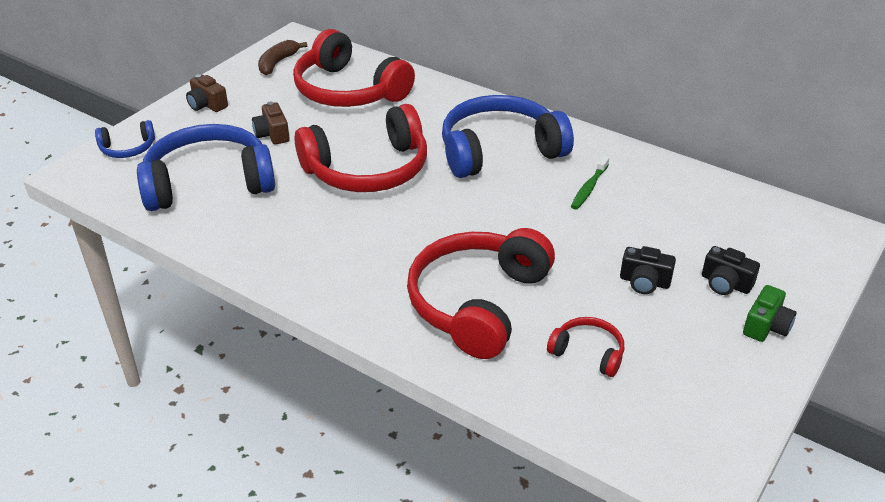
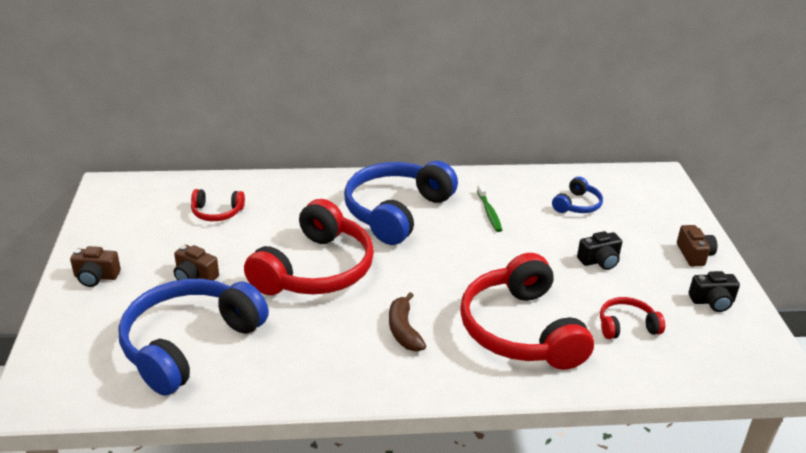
camera: 40 degrees left, 5 degrees down
(128, 148) = (64, 351): blue headphones -> blue headphones (577, 205)
(277, 63) = (119, 213): brown banana -> brown banana (403, 330)
(348, 91) = (217, 212): red headphones -> red headphones, size x0.46
(725, 283) = (642, 239): black camera -> black camera (712, 301)
(766, 326) = (694, 254): green camera -> brown camera

